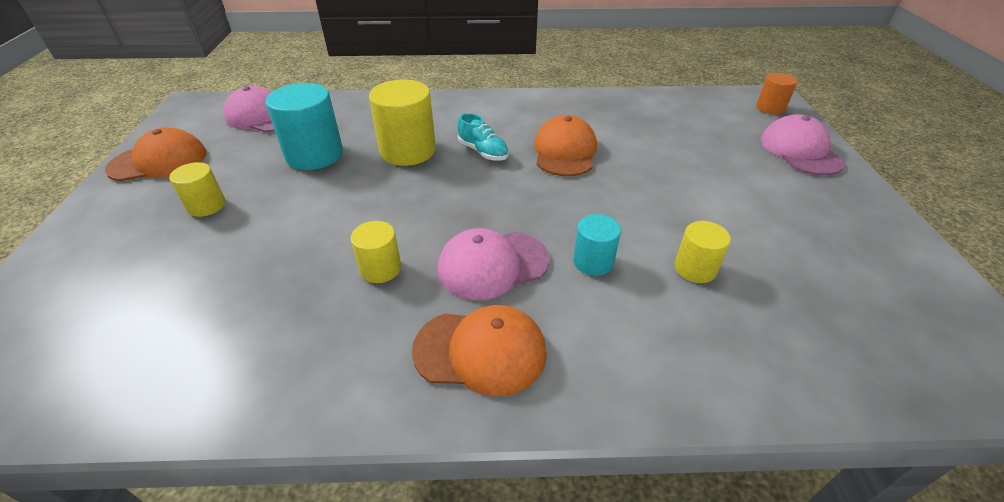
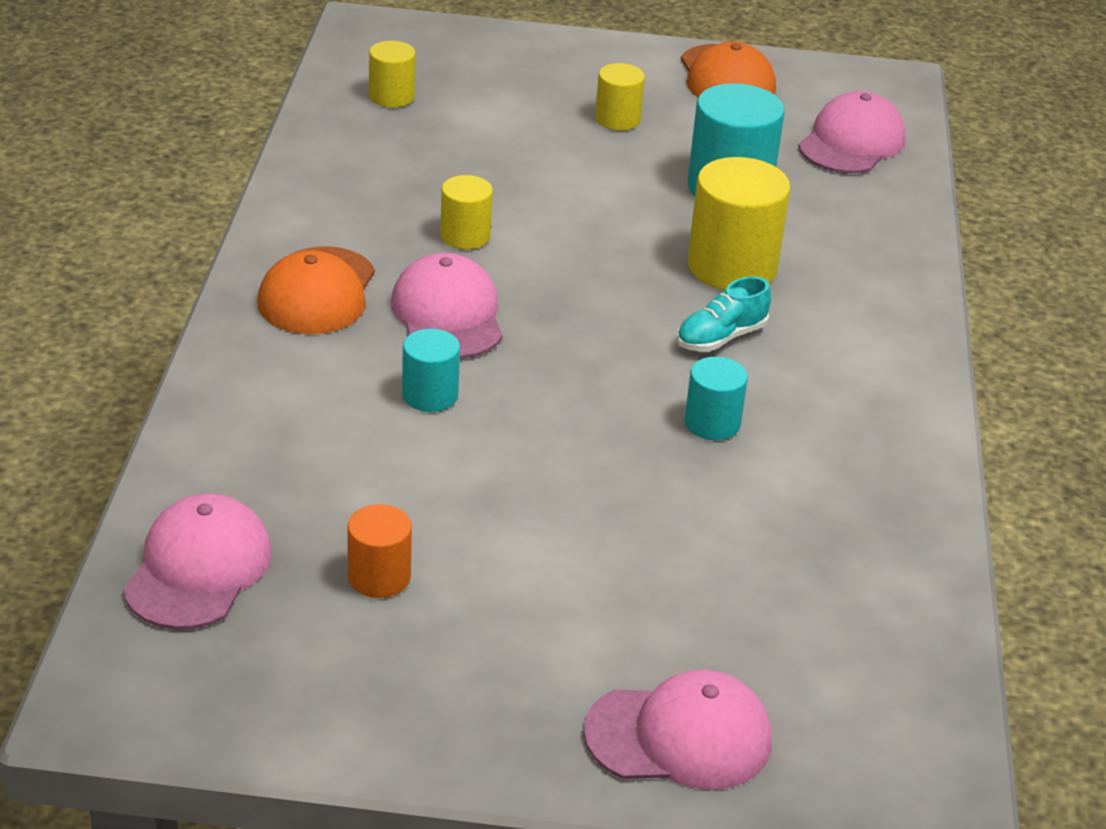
camera: 95 degrees right, 5 degrees down
(565, 151) = (712, 423): orange cap -> turquoise cylinder
(695, 268) = (389, 480): yellow cylinder -> yellow cylinder (391, 96)
(770, 108) = (874, 772): orange cylinder -> orange cylinder (379, 577)
(862, 356) = (198, 569): none -> pink cap

